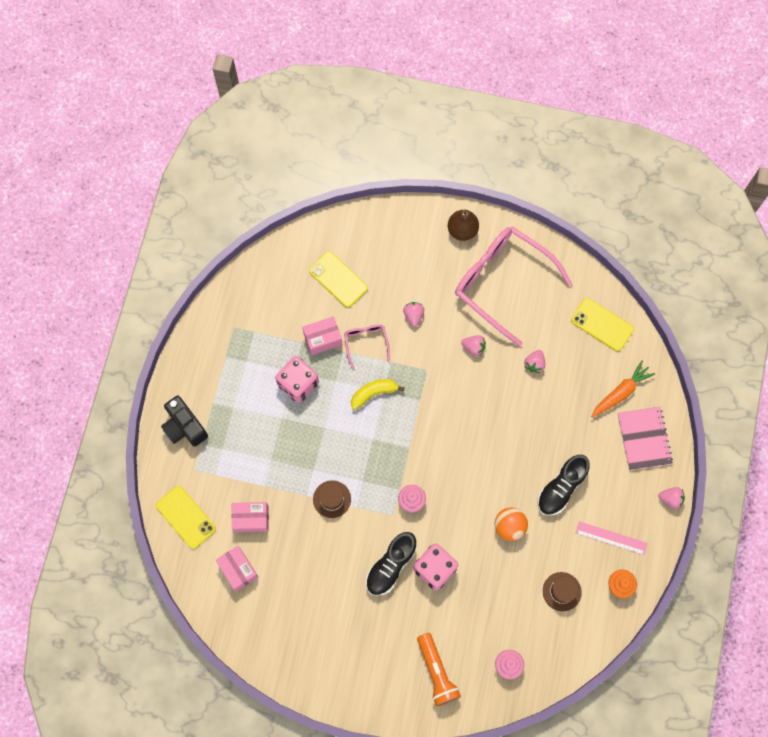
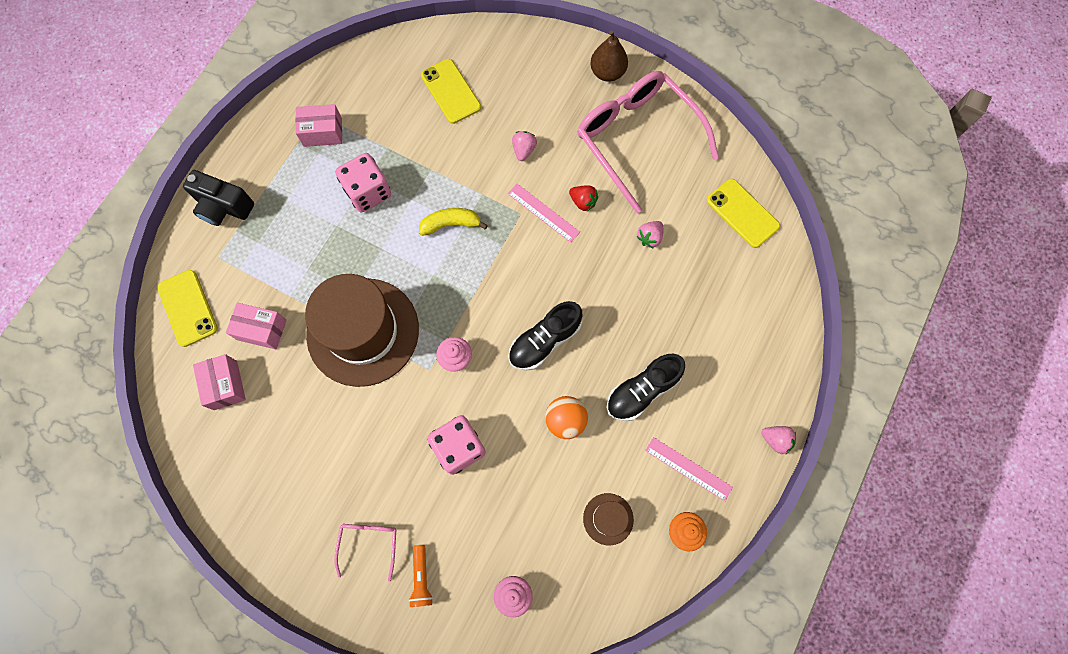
camera: 15 degrees right, 0 degrees up
(184, 427) = (224, 207): black camera -> black camera turned 45 degrees counterclockwise
(323, 339) = (412, 150): pink box -> pink box (322, 132)
(332, 499) = (363, 331): brown hat -> brown hat, size x2.39
(366, 343) = (460, 167): pink glasses -> pink glasses (369, 544)
(391, 566) = (407, 429): black shoe -> black shoe (544, 341)
(436, 672) = (421, 578): orange flashlight -> orange flashlight, size x0.64
(444, 364) = (543, 212): none -> pink ruler
(473, 347) = (583, 202): pink strawberry -> red strawberry
(621, 392) = (745, 296): orange carrot -> none
(644, 439) = (760, 358): pink notebook -> none

